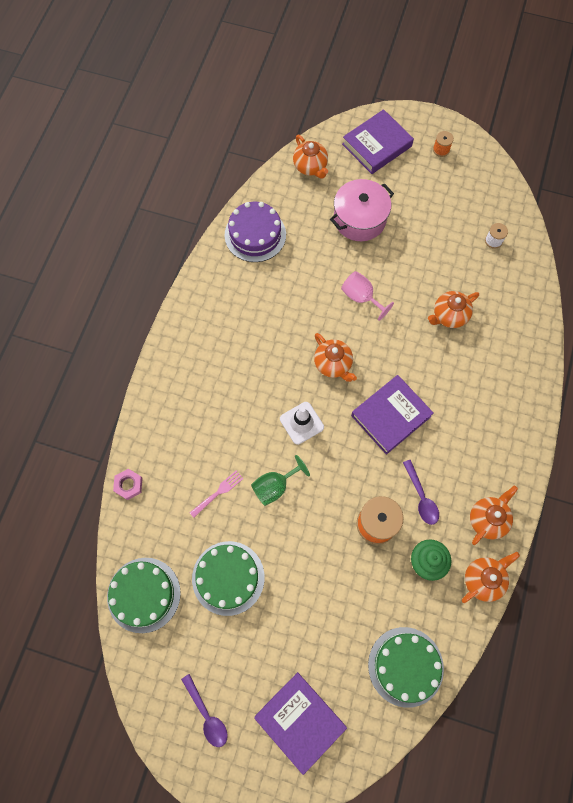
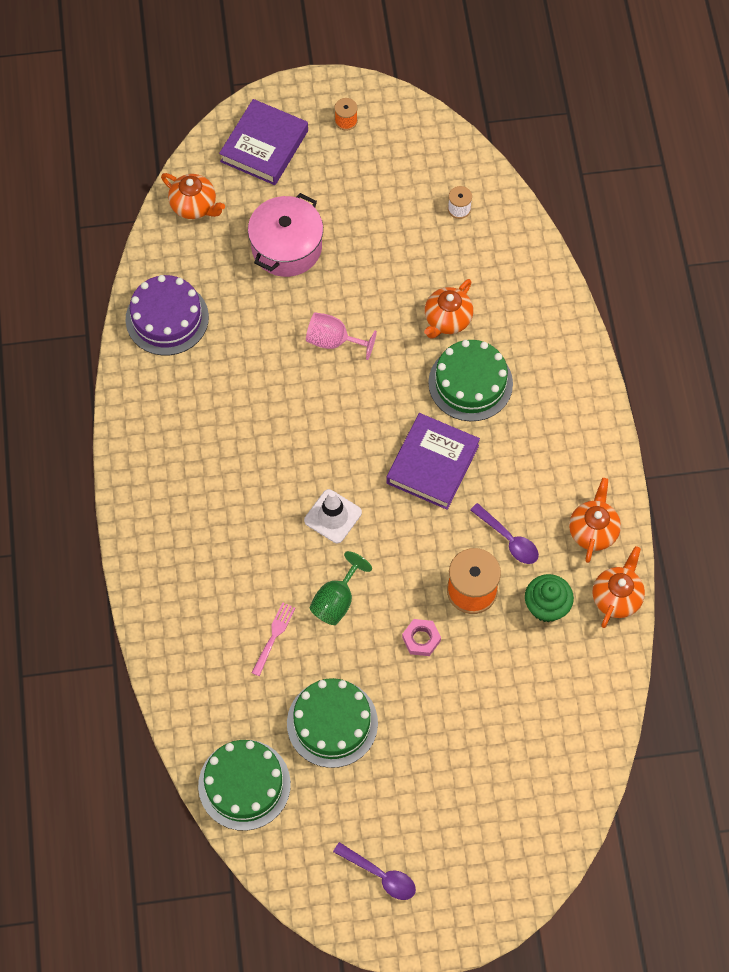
camera: 25 degrees left, 5 degrees down
(128, 485) = (163, 674): pink nut -> pink nut (421, 639)
(300, 721) = (485, 833): purple book -> none
(333, 364) = (337, 433): orange teapot -> none
(405, 666) = (573, 725): green cake -> green cake (470, 383)

